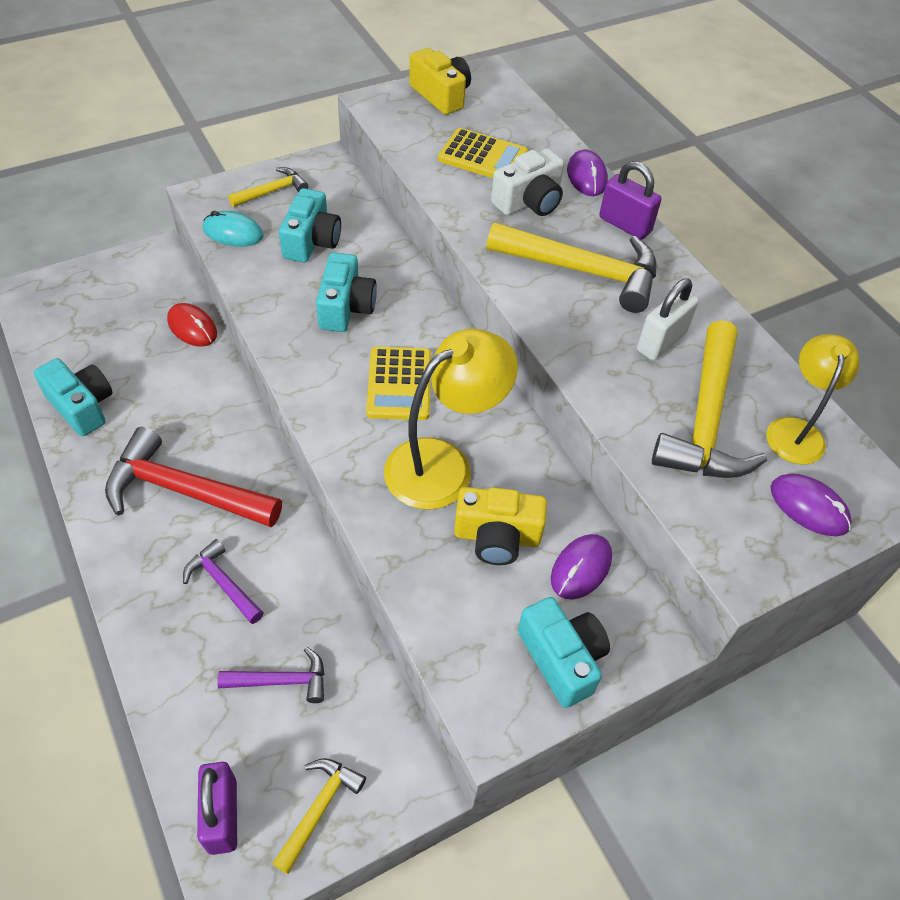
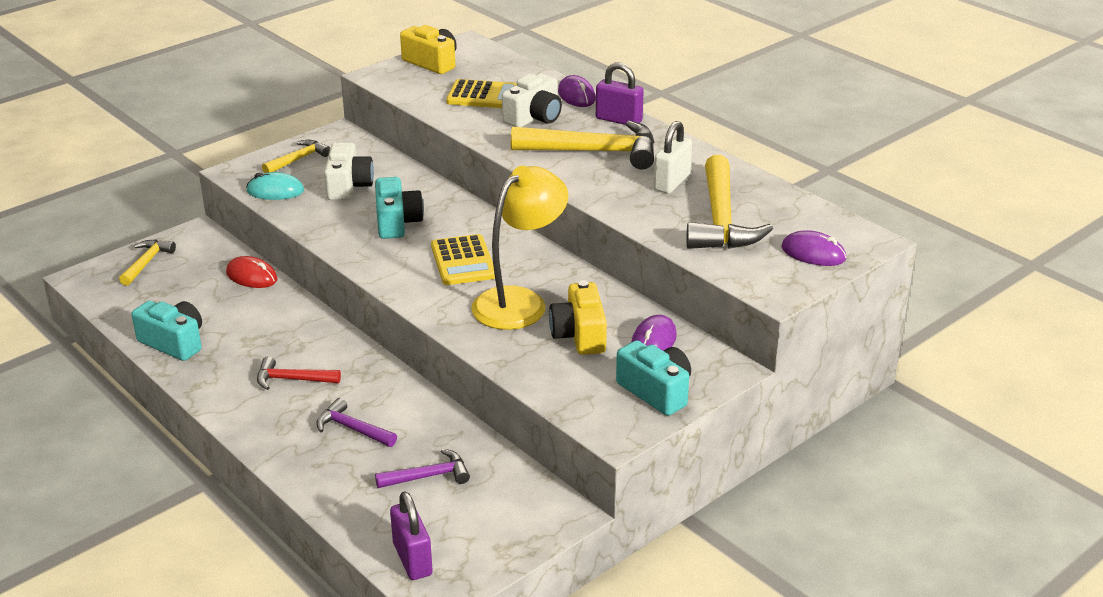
camera: 10 degrees left, 20 degrees down
(183, 490) = (292, 379): red hammer -> red hammer, size x0.52
(311, 241) = (348, 186): turquoise camera -> white camera
(319, 808) = (491, 540): yellow hammer -> yellow hammer (147, 262)
(497, 537) = (580, 335): yellow camera -> yellow camera turned 90 degrees clockwise
(796, 430) = (792, 215): yellow lamp -> none

